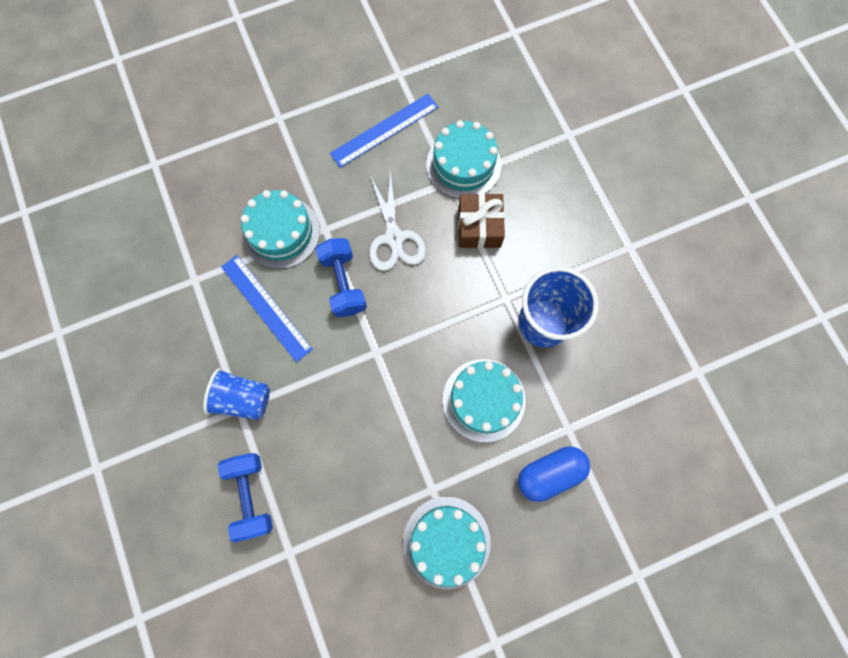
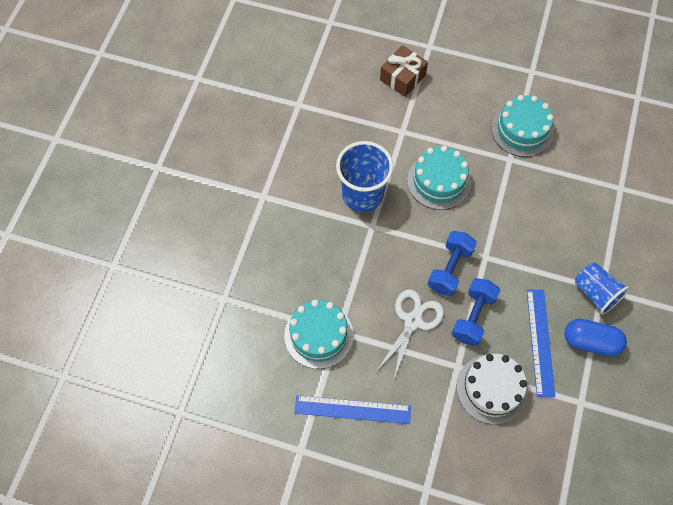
camera: 140 degrees left, 10 degrees down
(251, 495) = (625, 233): blue dumbbell -> blue dumbbell (450, 269)
(281, 232) = (492, 389): turquoise cake -> white cake
(479, 227) = (348, 283): brown gift -> brown gift (402, 77)
(549, 473) = (434, 119): blue capsule -> blue capsule (590, 342)

